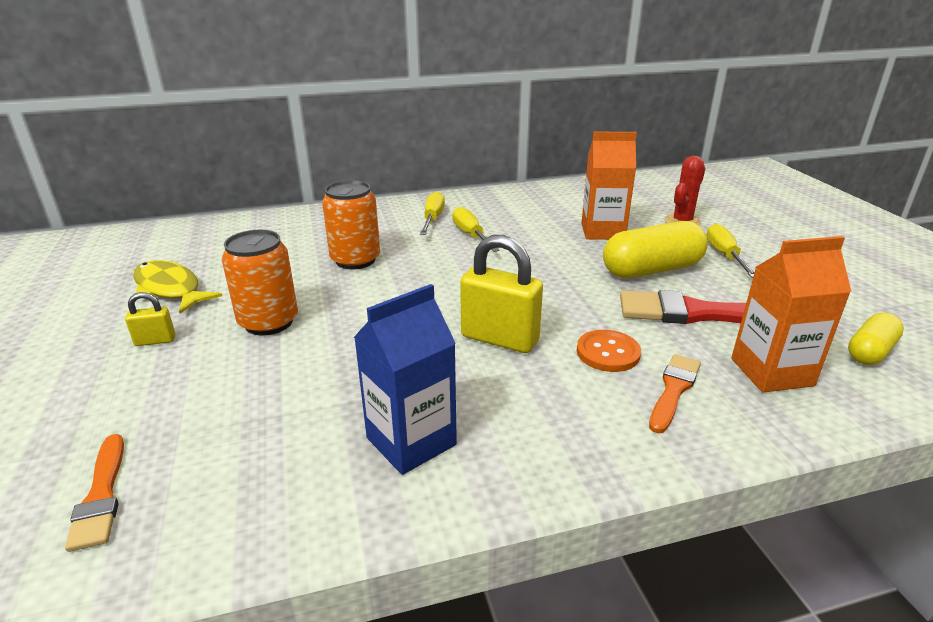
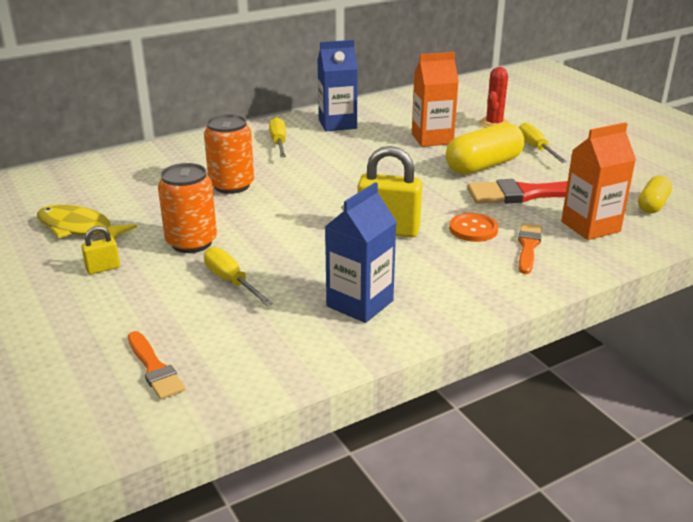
camera: 15 degrees left, 0 degrees up
(471, 235) = (321, 153): yellow screwdriver -> yellow screwdriver (231, 281)
(505, 205) = (337, 124): none -> blue carton

